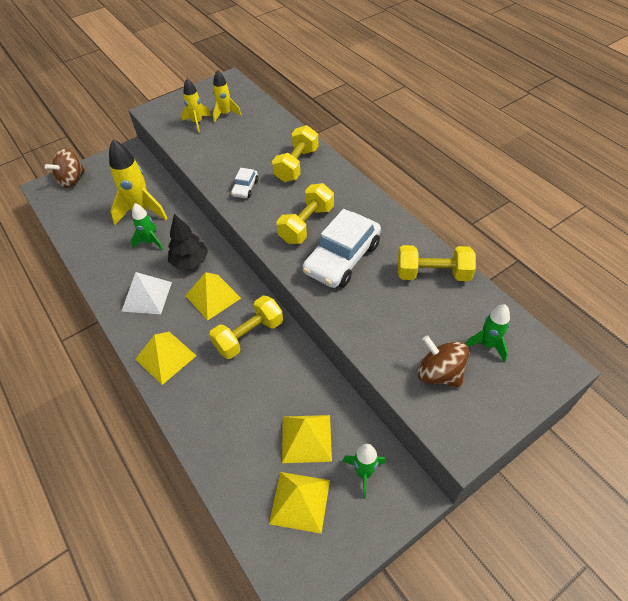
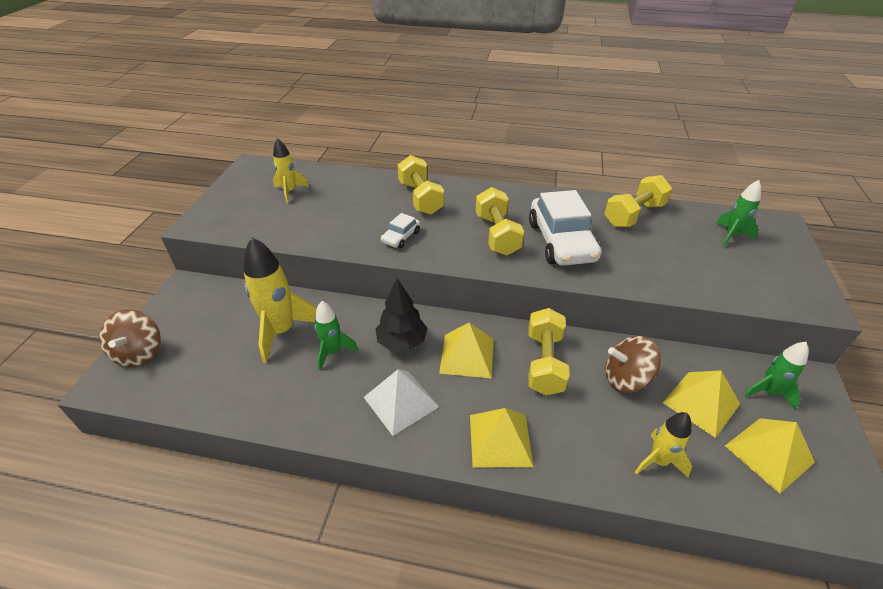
camera: 45 degrees left, 10 degrees down
(197, 122) = (268, 211): yellow rocket -> yellow rocket (658, 461)
(245, 188) = (401, 237): white car -> white car turned 60 degrees clockwise
(439, 373) = (738, 272): brown spinning top -> brown spinning top (626, 379)

